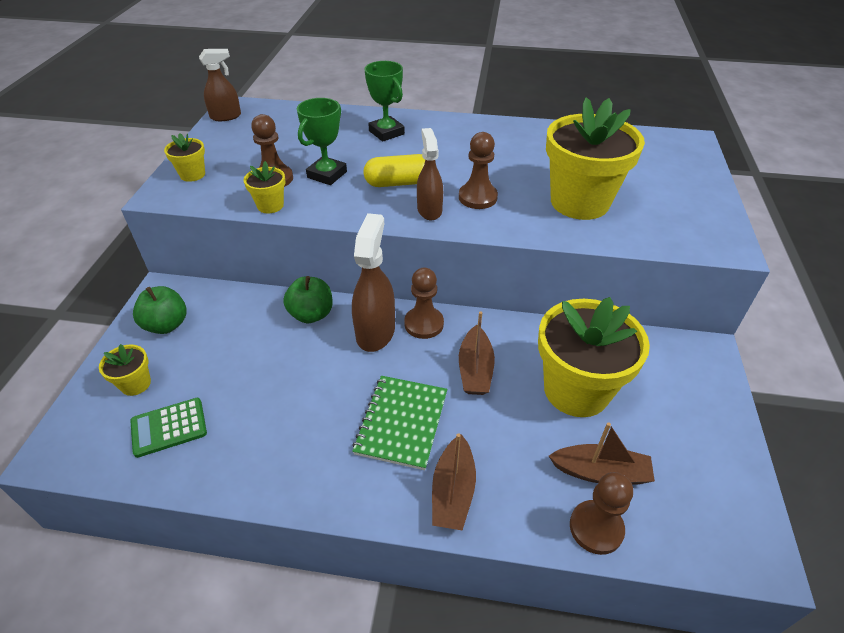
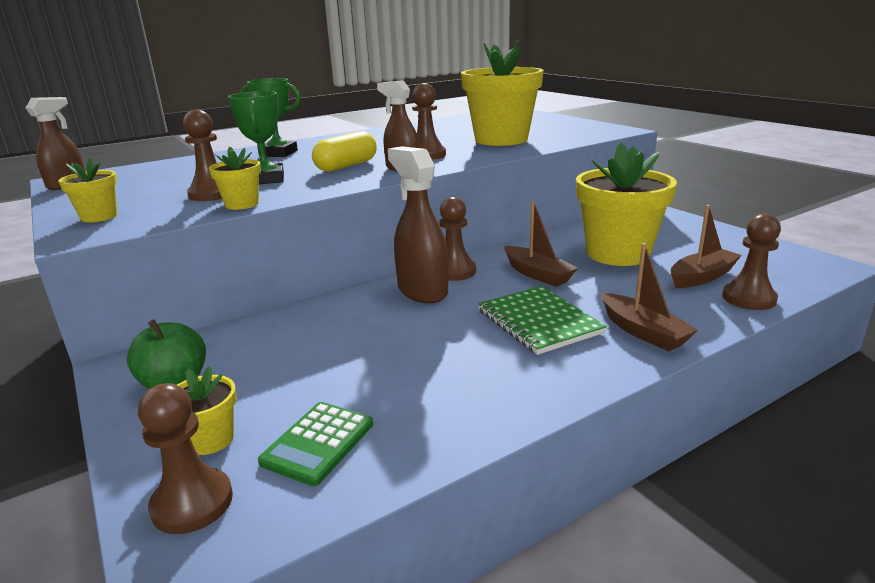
camera: 40 degrees left, 20 degrees down
(87, 423) = (192, 503): none -> brown pawn
(311, 314) = (342, 307): green apple -> none

